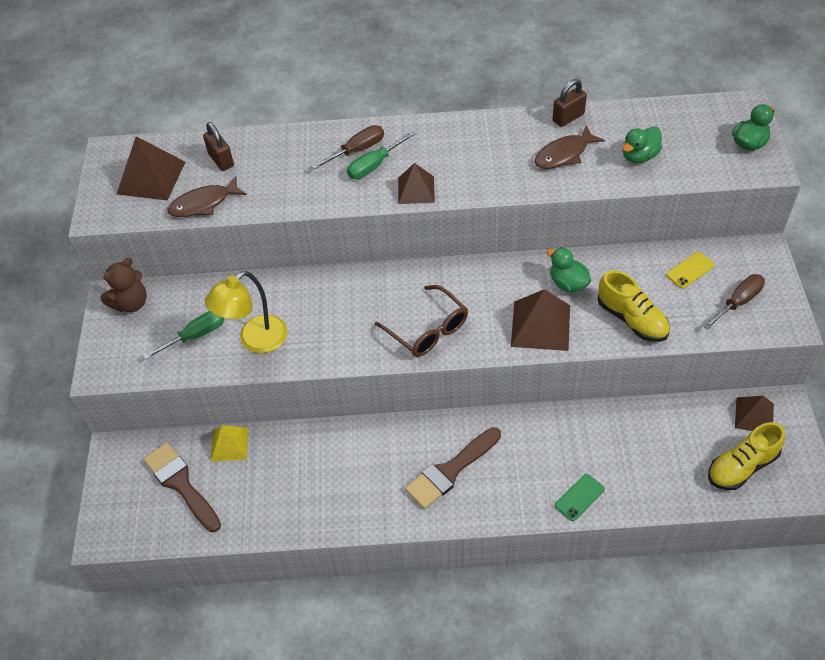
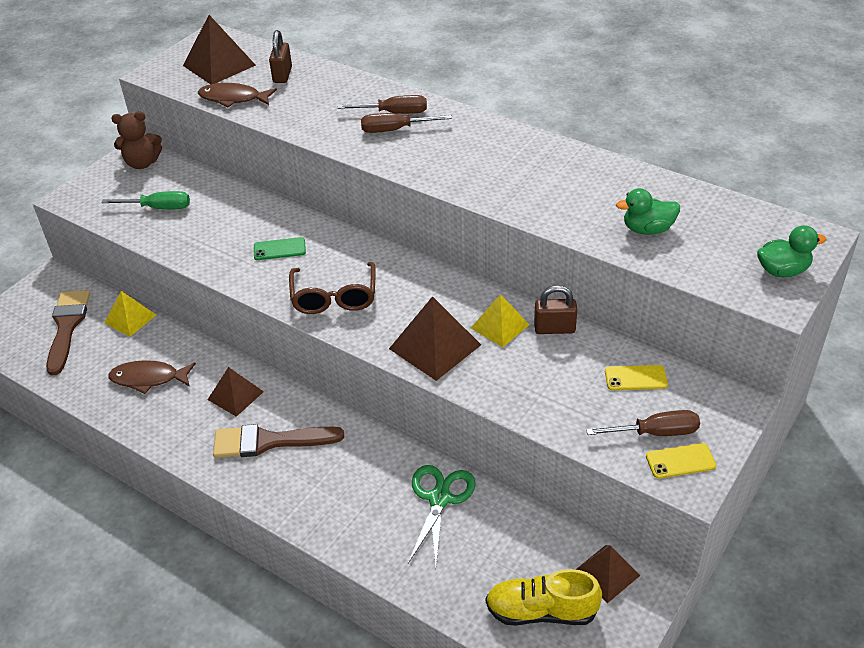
camera: 35 degrees right, 10 degrees down
(255, 341) = (195, 234): yellow lamp -> none
(374, 165) = (395, 130): green screwdriver -> brown screwdriver
(416, 190) = (407, 163): brown pyramid -> brown pyramid (235, 395)
(564, 154) = (574, 195): brown fish -> brown fish (148, 378)
(568, 117) = (614, 168): brown padlock -> brown padlock (554, 328)
(568, 283) = (500, 326): green duck -> yellow pyramid
(579, 497) = (353, 535): green phone -> green phone (279, 249)
(608, 434) = (439, 498): none -> green scissors
(632, 319) = (527, 388): yellow shoe -> none
(770, 312) = (680, 461): none -> yellow phone

